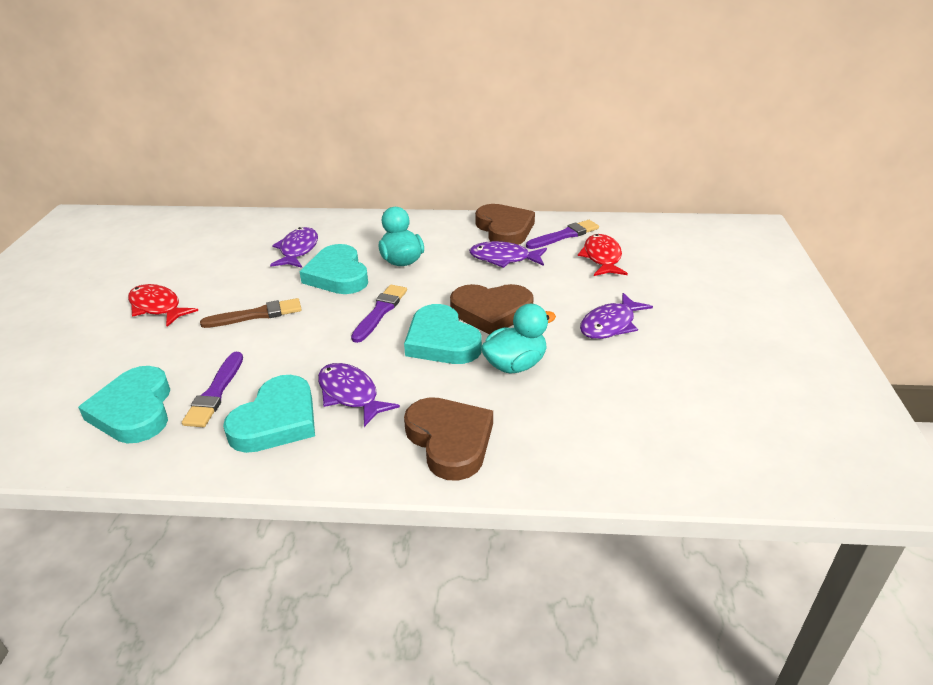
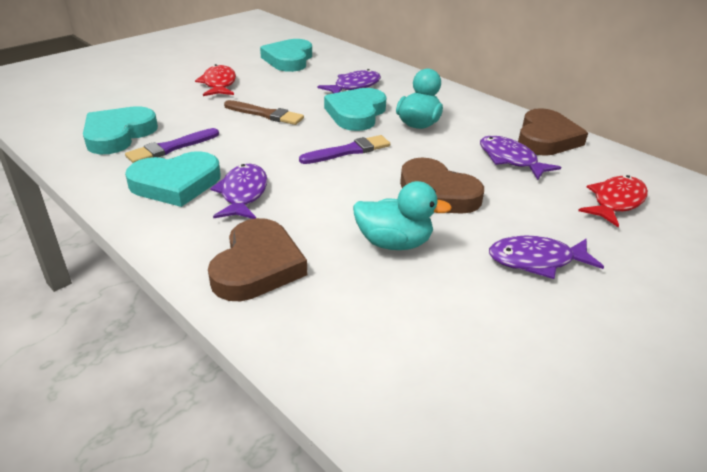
camera: 40 degrees right, 0 degrees up
(441, 341) = (361, 194): turquoise heart -> turquoise heart (289, 60)
(564, 235) = (601, 167): purple brush -> none

